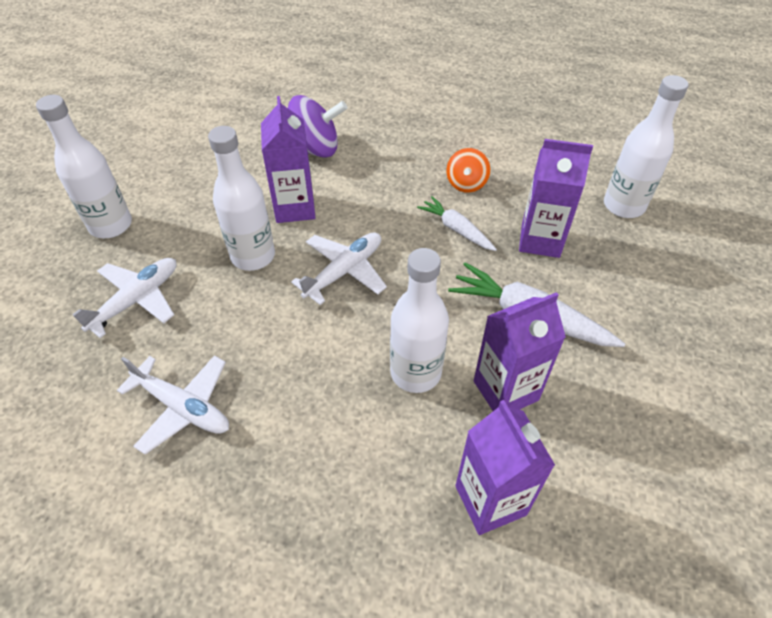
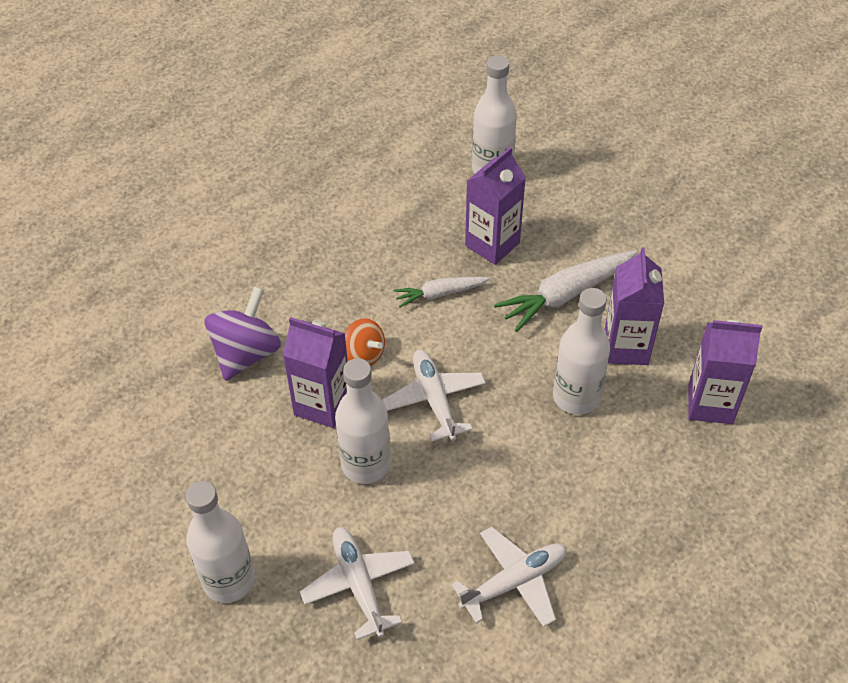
camera: 60 degrees left, 0 degrees up
(466, 183) = (388, 258): orange spinning top -> orange spinning top (364, 354)

